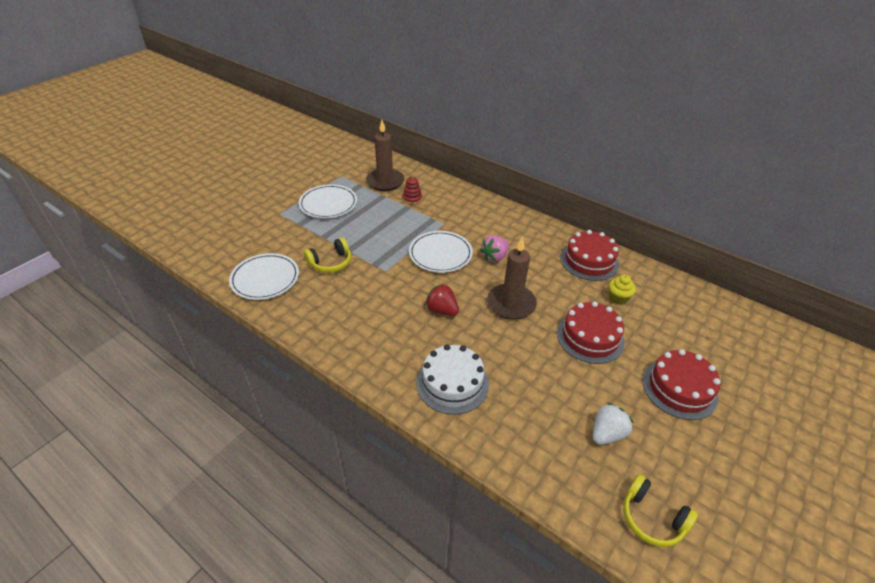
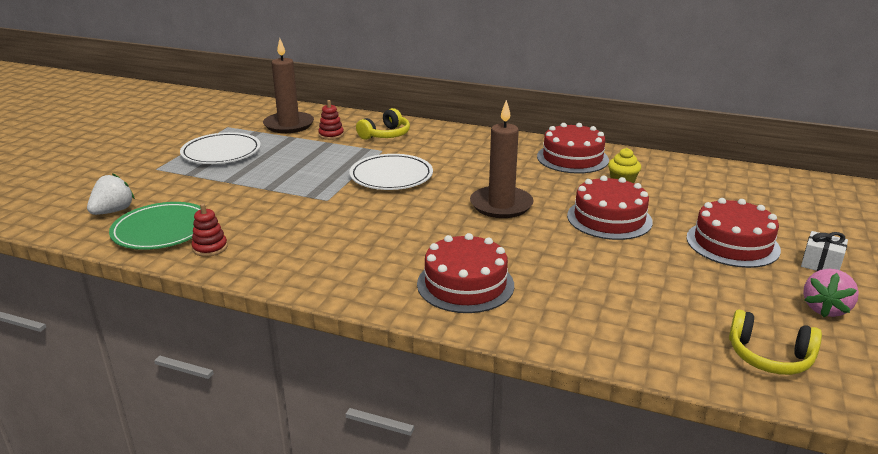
camera: 15 degrees left, 15 degrees down
(265, 279) = (161, 230): white plate -> green plate
(291, 304) = (210, 248): none -> red stacking toy
(330, 263) = (249, 203): yellow headphones -> yellow headphones (385, 135)
(442, 310) = (418, 223): red strawberry -> none
(452, 383) = (465, 284): white cake -> red cake
(494, 257) = (460, 170): pink strawberry -> pink strawberry (825, 309)
(607, 434) = (675, 295): white strawberry -> white strawberry (113, 211)
(744, 429) = (821, 264): none -> white gift

